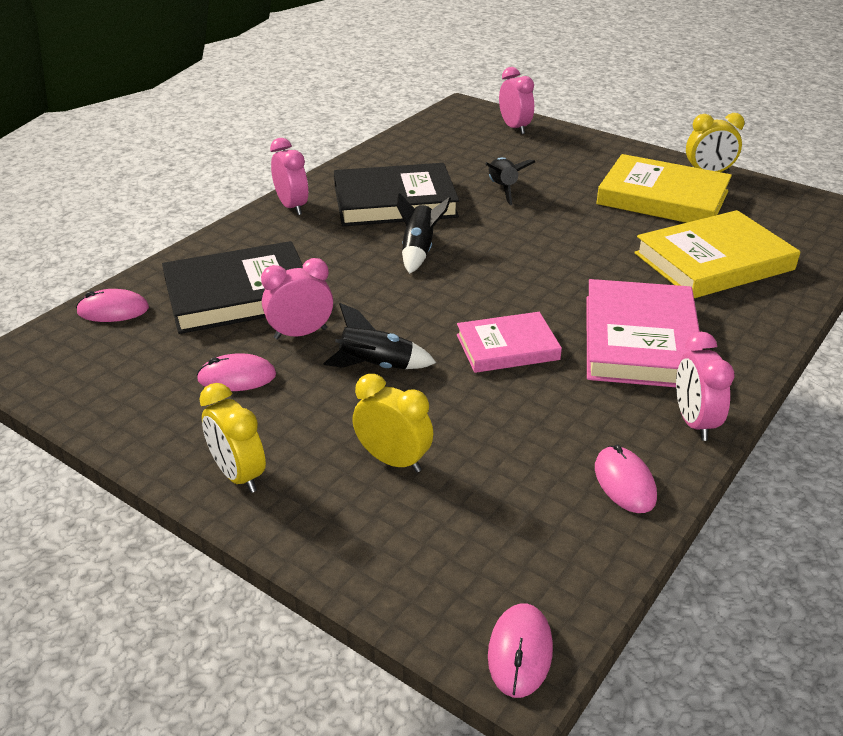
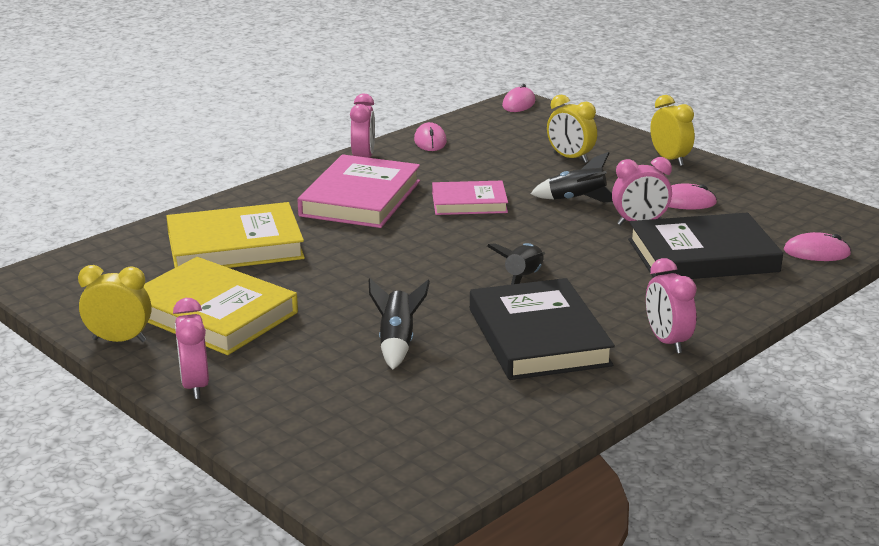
camera: 170 degrees left, 10 degrees down
(395, 202) = (538, 337): black book -> black book turned 75 degrees clockwise
(514, 128) = (317, 451): pink clock -> pink clock (195, 385)

